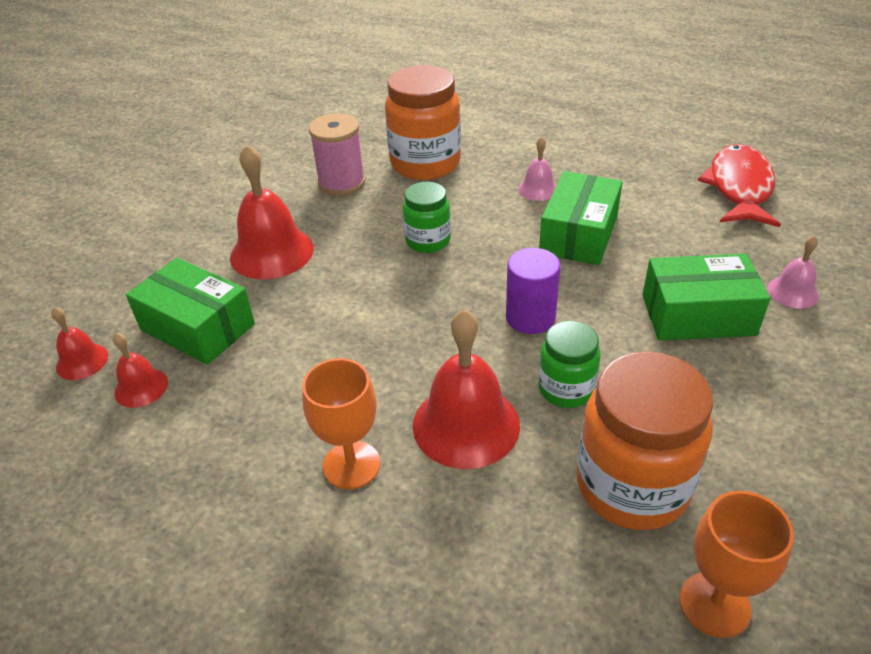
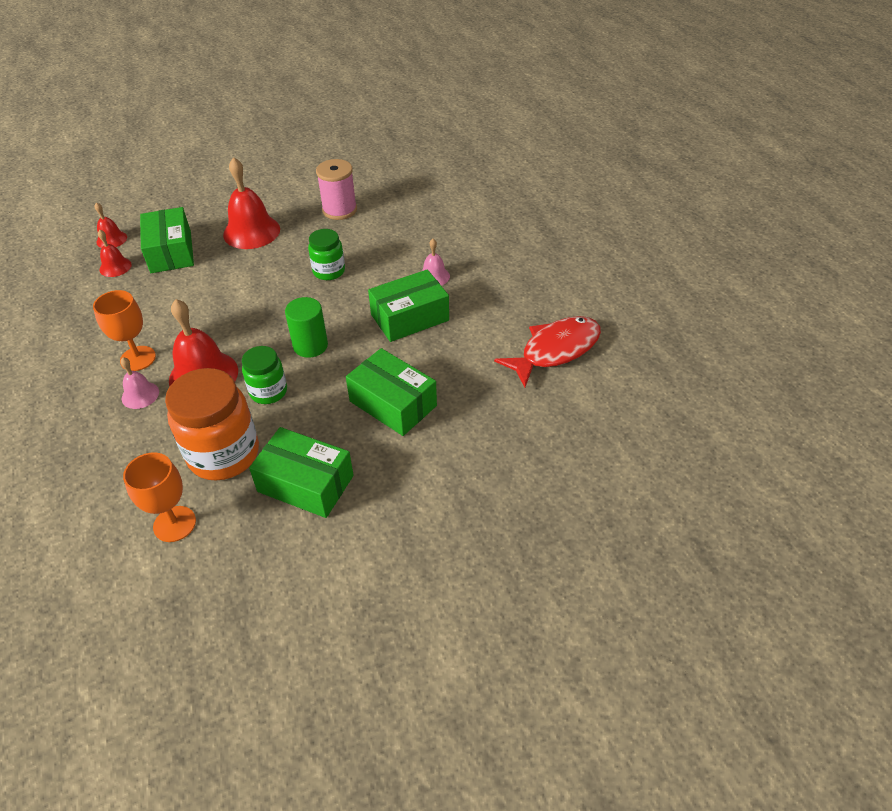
camera: 40 degrees right, 5 degrees up
(425, 164) = (399, 223): orange jar -> none
(530, 317) = (310, 346): purple cylinder -> green cylinder
(758, 446) = (305, 484): none -> green box
(793, 292) = (467, 429): pink bell -> pink bell (140, 395)

